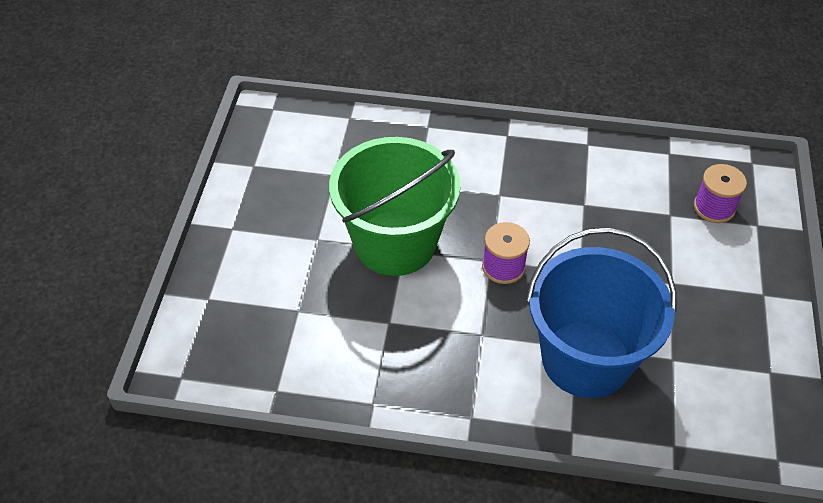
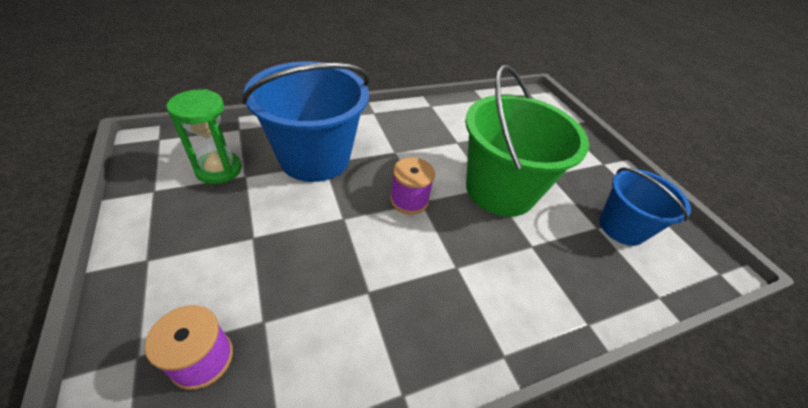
camera: 145 degrees right, 5 degrees down
(309, 166) = (621, 227): none -> blue bucket
(701, 378) = (219, 169): none -> green hourglass

